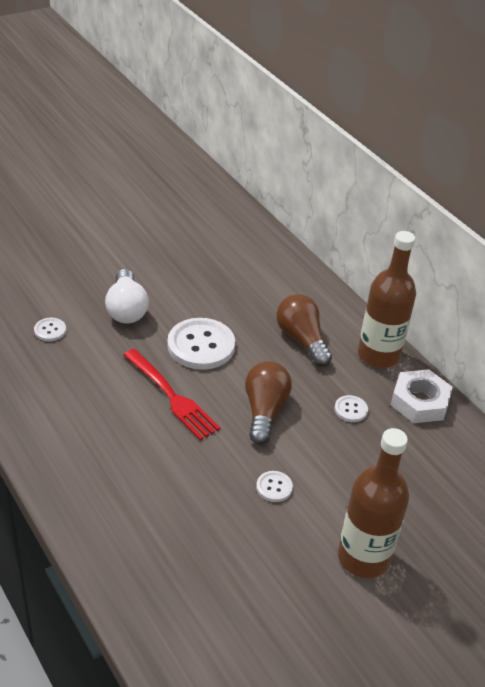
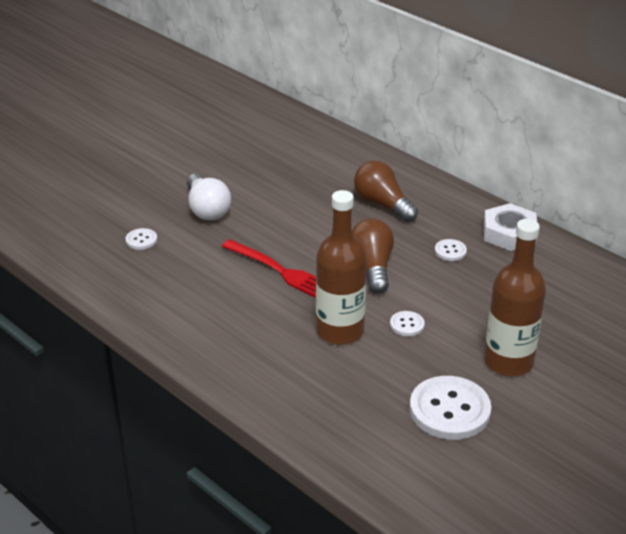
camera: 10 degrees left, 5 degrees down
(201, 346) = (291, 226): white button -> white button (449, 410)
(378, 355) = (457, 203): brown bottle -> brown bottle (340, 331)

